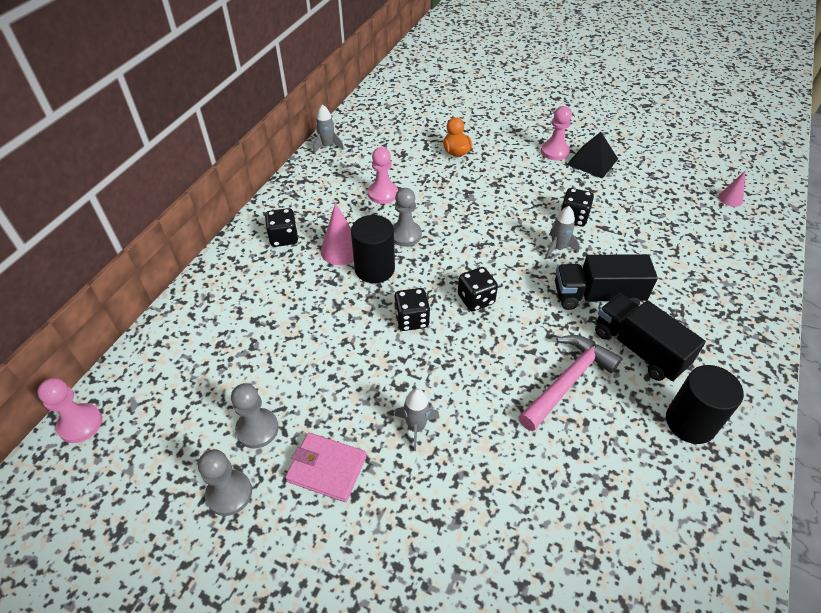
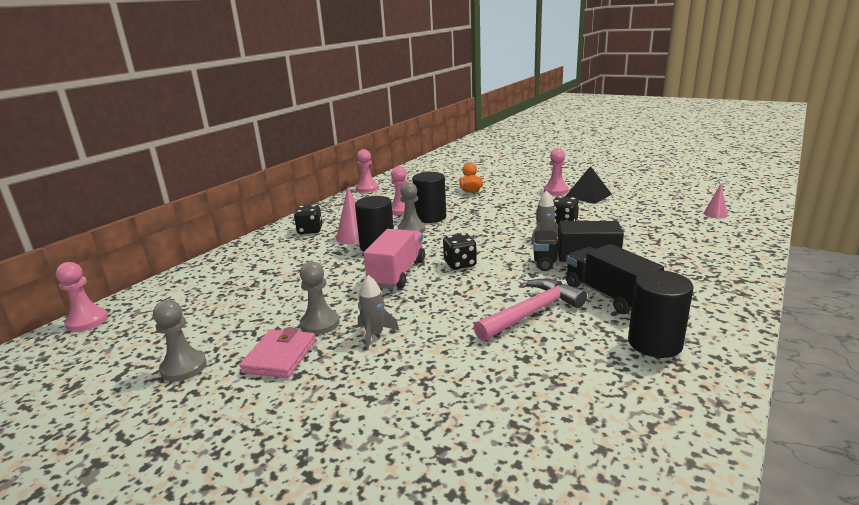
camera: 10 degrees right, 25 degrees down
(257, 429) = (231, 330): grey pawn -> grey pawn (320, 324)
(327, 146) = (367, 189): grey rocket -> pink pawn
(327, 468) = (280, 356): pink wallet -> pink wallet turned 75 degrees clockwise
(411, 319) = (397, 273): black dice -> pink truck
(421, 208) = (430, 217): none -> black cylinder

